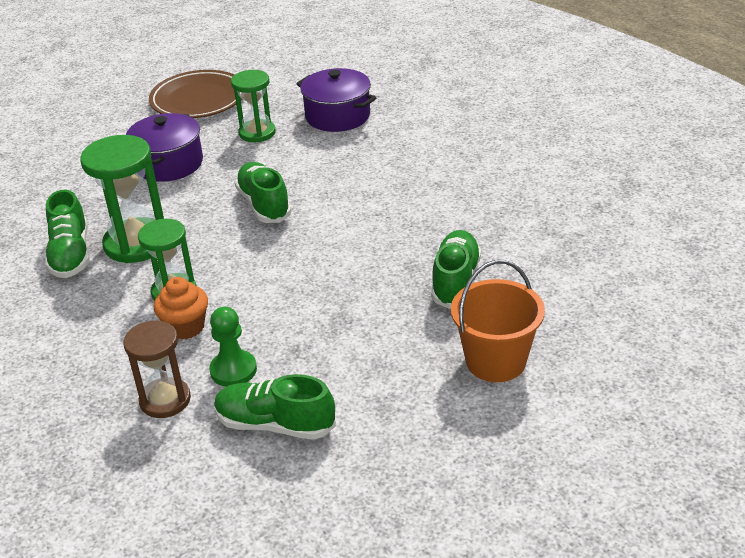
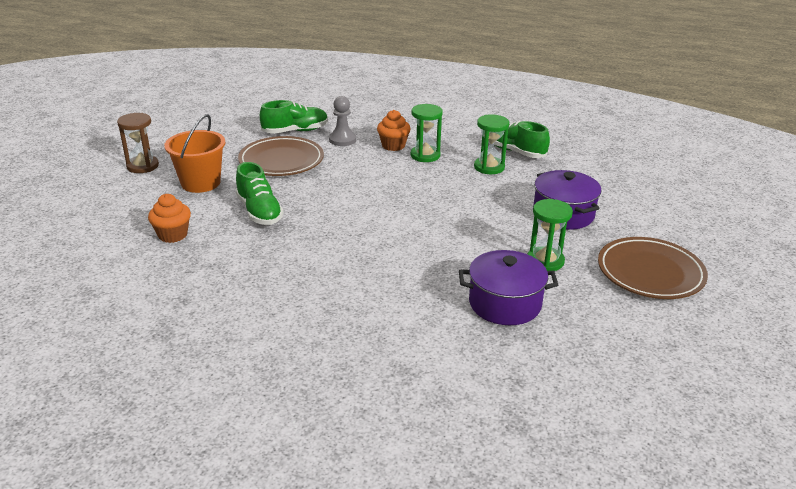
camera: 140 degrees right, 5 degrees down
(136, 243) = (489, 167): green hourglass -> green hourglass, size x0.65
(165, 400) = (359, 123): brown hourglass -> brown hourglass (142, 166)
(233, 370) = (342, 140): green pawn -> grey pawn
(264, 205) = (448, 212): green shoe -> none
(356, 361) = (281, 161): none -> brown plate
(574, 285) = (173, 235): none -> orange cupcake

